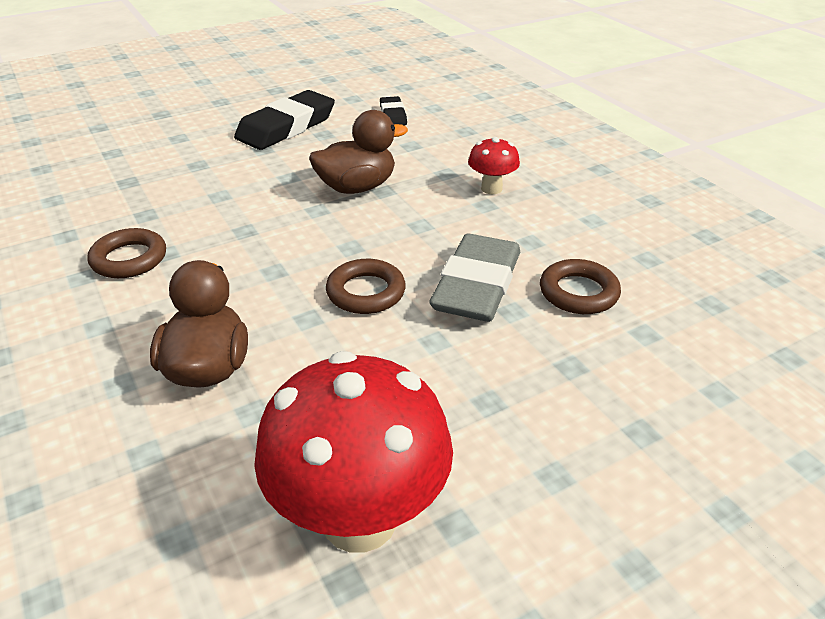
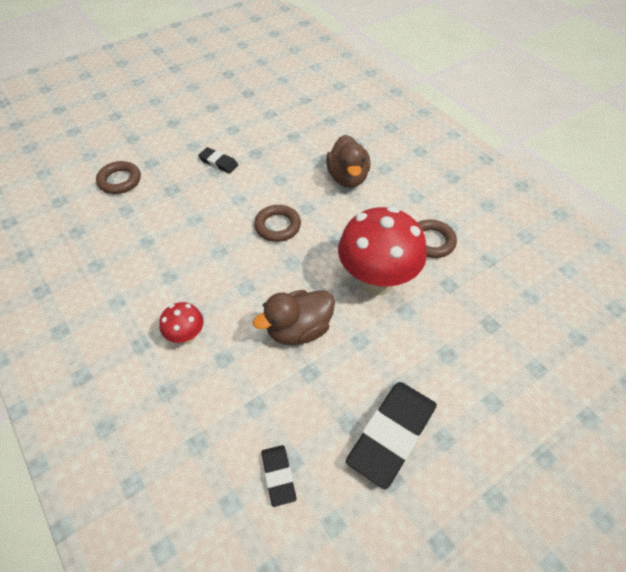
camera: 175 degrees right, 15 degrees up
(359, 519) = (267, 129): red mushroom -> red mushroom (376, 281)
(477, 285) = (211, 235): grey eraser -> none
(483, 421) = (218, 162): none -> black eraser
(578, 292) = (152, 234): brown ring -> brown ring (119, 180)

